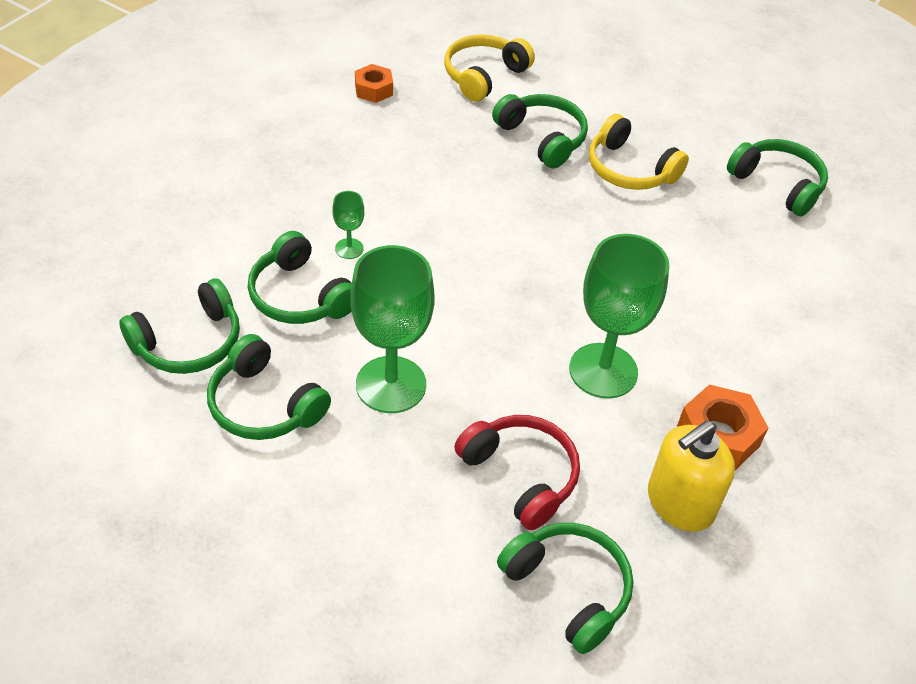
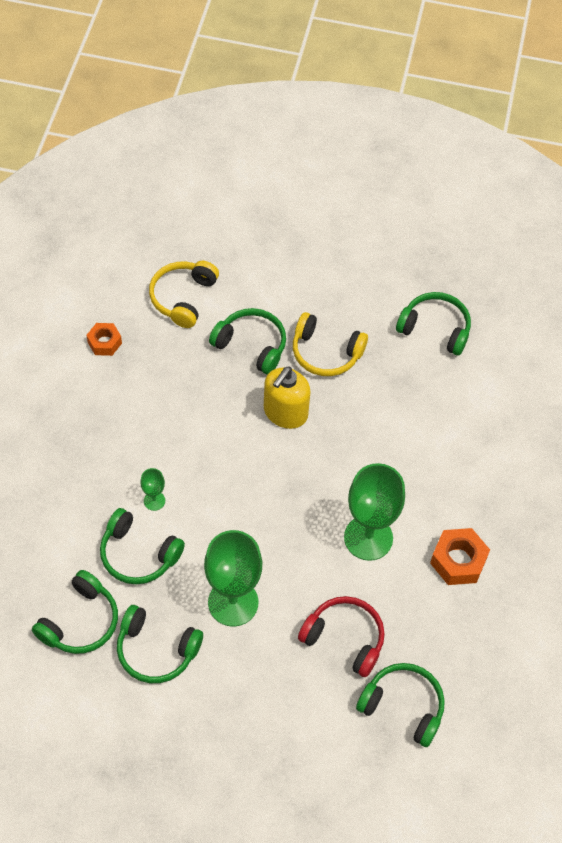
camera: 20 degrees left, 10 degrees up
(679, 503) = (450, 620): yellow soap dispenser -> yellow soap dispenser (285, 412)

